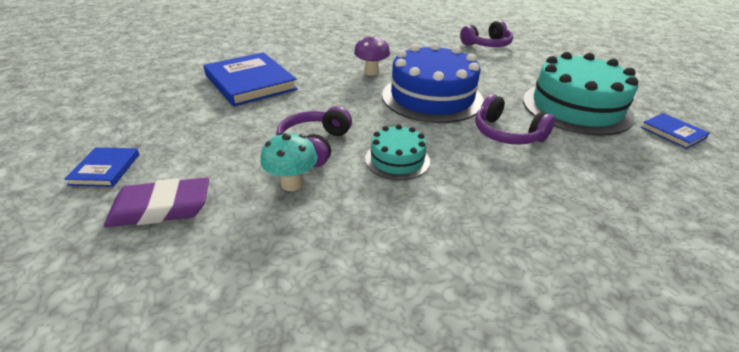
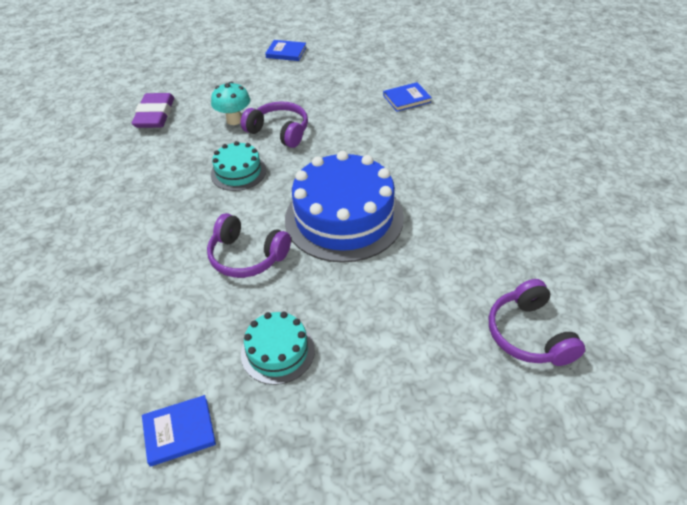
camera: 105 degrees right, 10 degrees up
(161, 208) = (236, 75): purple eraser -> purple eraser (155, 115)
(250, 82) = (406, 99): blue book -> blue book, size x0.49
(371, 72) = (422, 180): purple mushroom -> none
(507, 133) = (247, 256): purple headphones -> purple headphones turned 120 degrees counterclockwise
(576, 108) = (278, 351): turquoise cake -> turquoise cake, size x0.51

